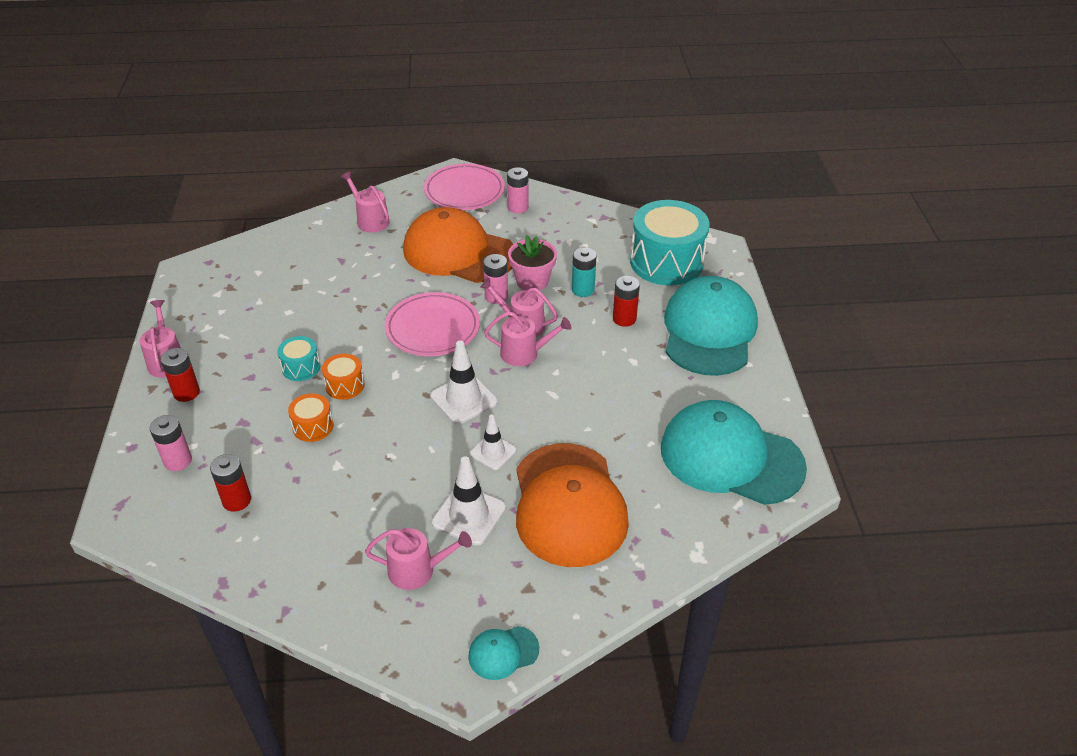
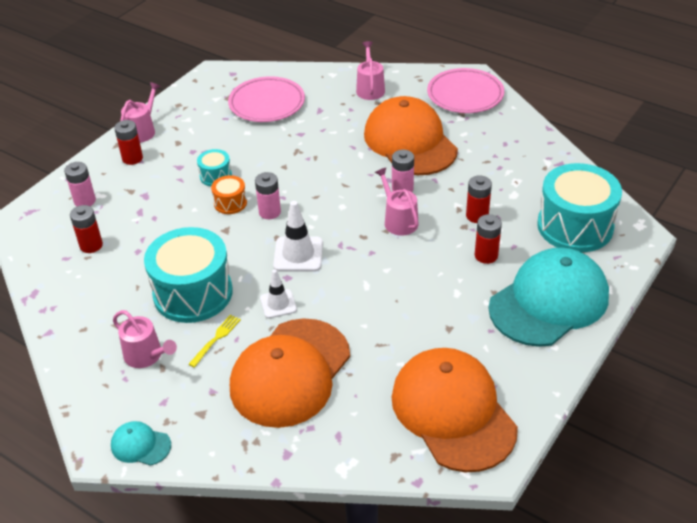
camera: 40 degrees right, 0 degrees up
(313, 426) = (182, 221): orange drum -> none
(399, 487) = (193, 293): none -> turquoise drum
(432, 328) = (331, 191): pink plate -> pink plate (267, 103)
(469, 515) = (216, 339): white traffic cone -> yellow fork
(518, 207) = (494, 126): pink battery -> pink battery (269, 212)
(524, 353) = (377, 243): pink watering can -> none
(532, 281) = (443, 190): pink flower pot -> none
(583, 290) = (477, 216): turquoise battery -> red battery
(731, 457) = (453, 412): turquoise cap -> orange cap

